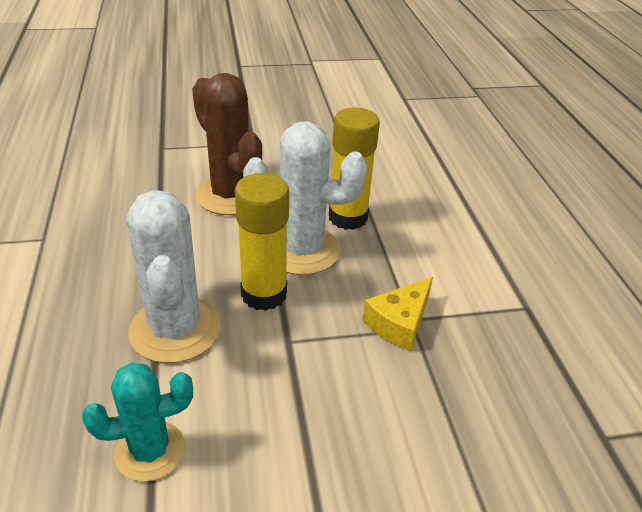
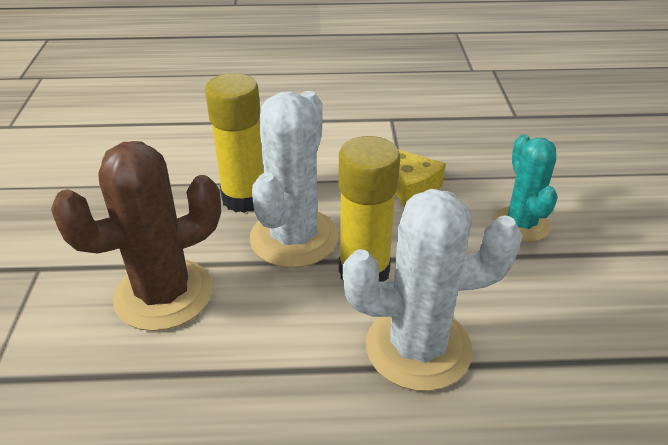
camera: 80 degrees left, 0 degrees up
(150, 451) = (583, 362): turquoise cactus -> turquoise cactus (521, 224)

